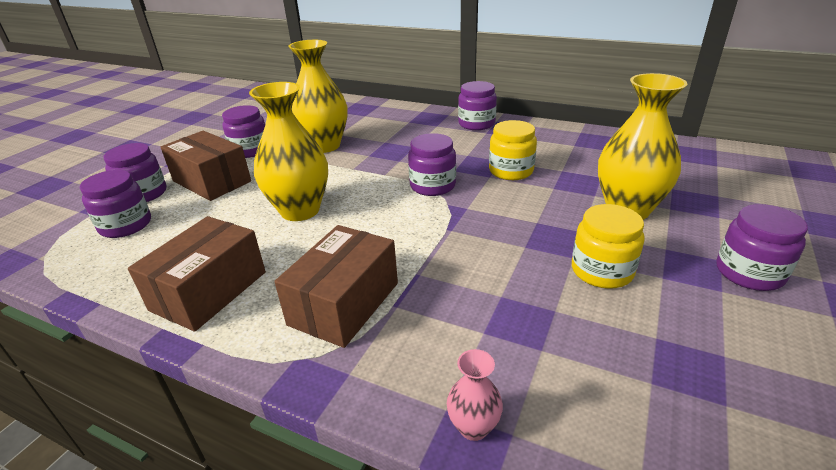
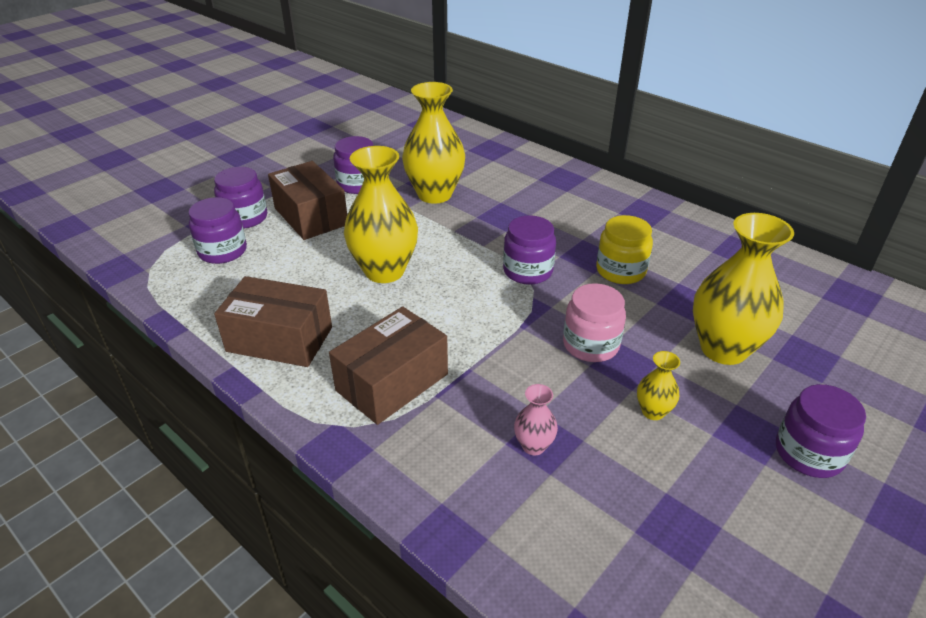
camera: 15 degrees right, 5 degrees up
(209, 291) = (279, 339): brown box -> brown box turned 60 degrees clockwise
(473, 427) = (458, 523): pink vase -> pink vase (533, 446)
(476, 124) = (613, 198): purple jar -> none
(517, 230) = (590, 345): none -> pink jar
(602, 271) = (653, 411): yellow jar -> yellow vase

